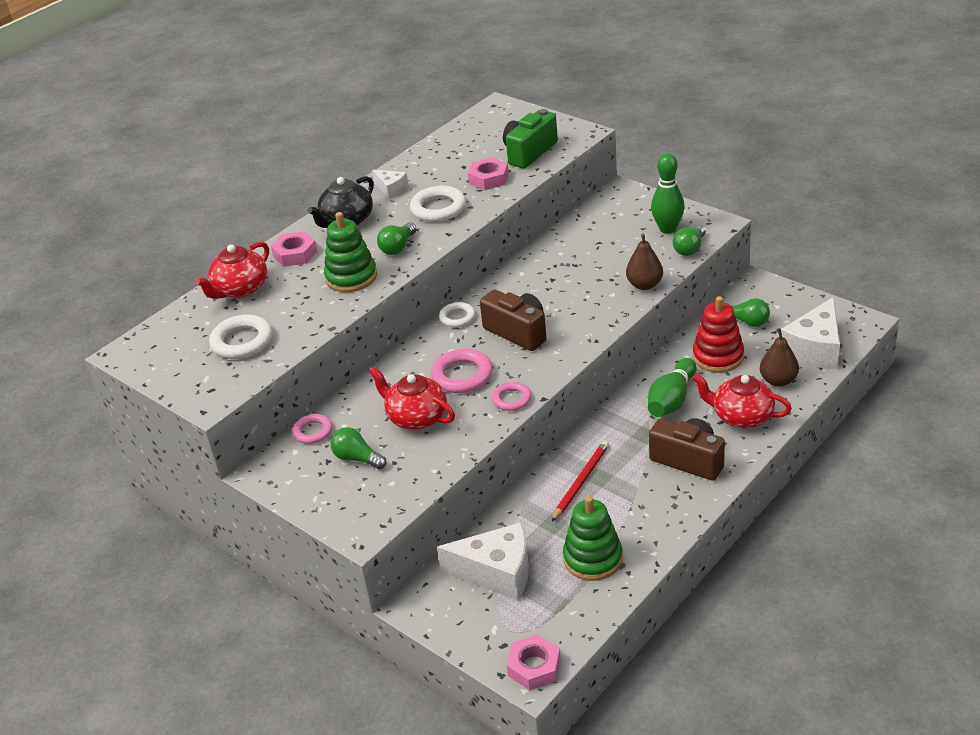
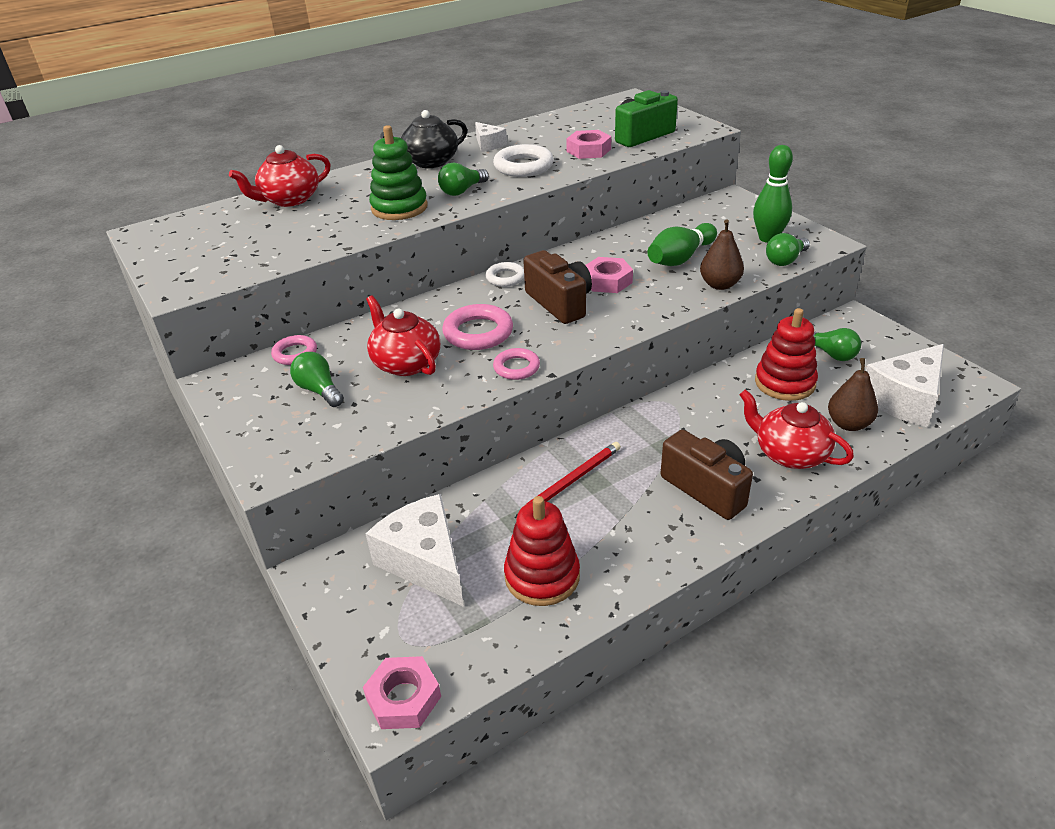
camera: 15 degrees right, 0 degrees up
(242, 341) = (254, 243): white ring -> none
(295, 254) = (361, 180): pink nut -> pink nut (607, 281)
(497, 572) = (425, 561): white cheese -> white cheese turned 150 degrees counterclockwise
(593, 558) = (542, 576): green stacking toy -> red stacking toy
(671, 400) = (713, 416): green bowling pin -> green bowling pin (680, 258)

